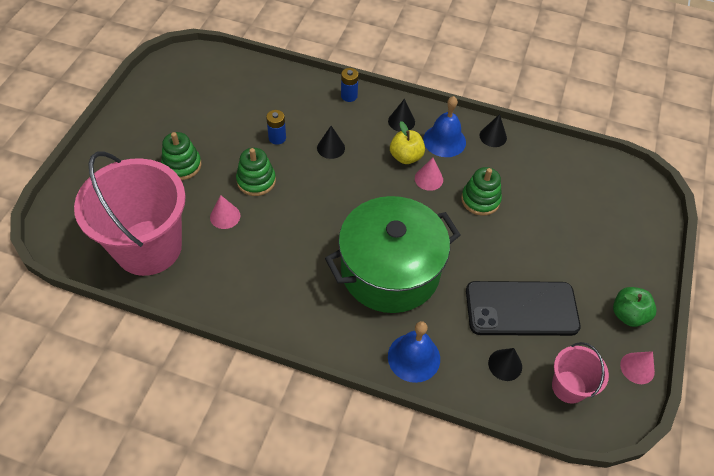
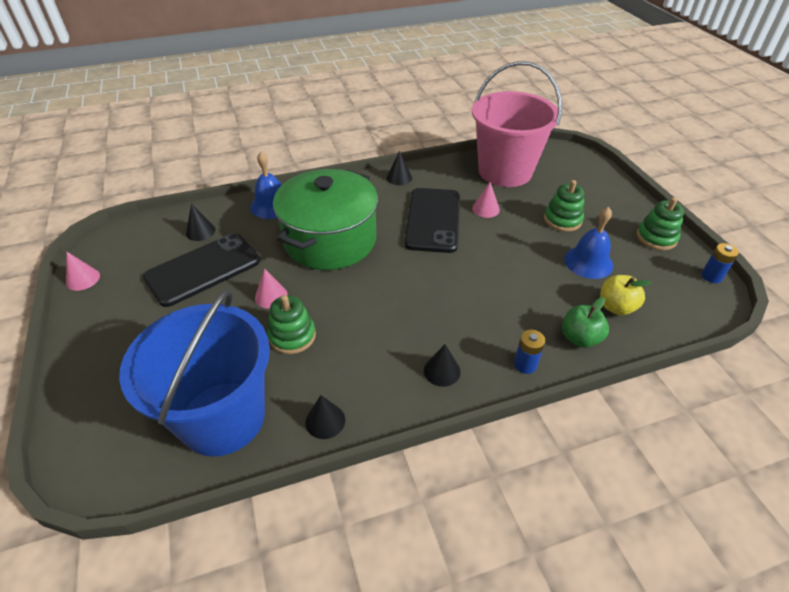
camera: 145 degrees right, 10 degrees down
(256, 181) = (498, 240): green stacking toy -> green stacking toy (656, 237)
(277, 138) = (529, 280): blue battery -> blue battery (711, 276)
(282, 234) = (433, 220): none -> black phone
(331, 148) = (476, 300): black cone -> black cone (399, 177)
(406, 157) = (400, 334): yellow apple -> yellow apple (616, 307)
(428, 179) = (359, 326): pink cone -> pink cone (271, 296)
(444, 140) = (377, 378): blue bell -> blue bell (588, 262)
(554, 173) = (223, 418): none -> blue bucket
(569, 387) = (143, 242): pink bucket -> none
(628, 314) = (96, 313): green apple -> green apple (580, 338)

